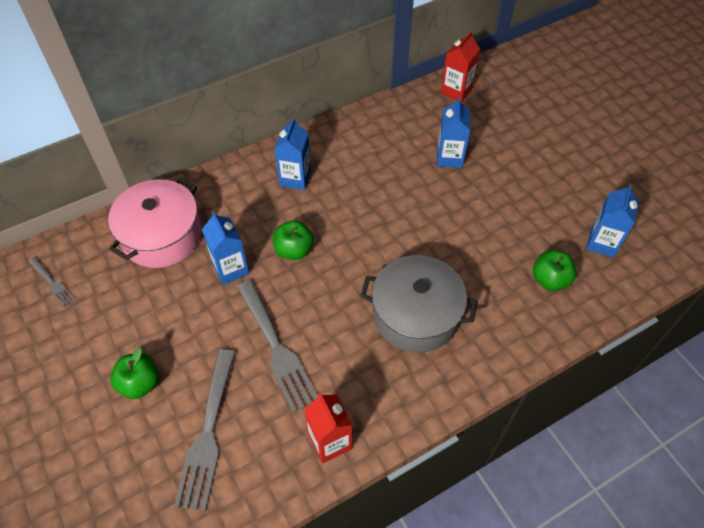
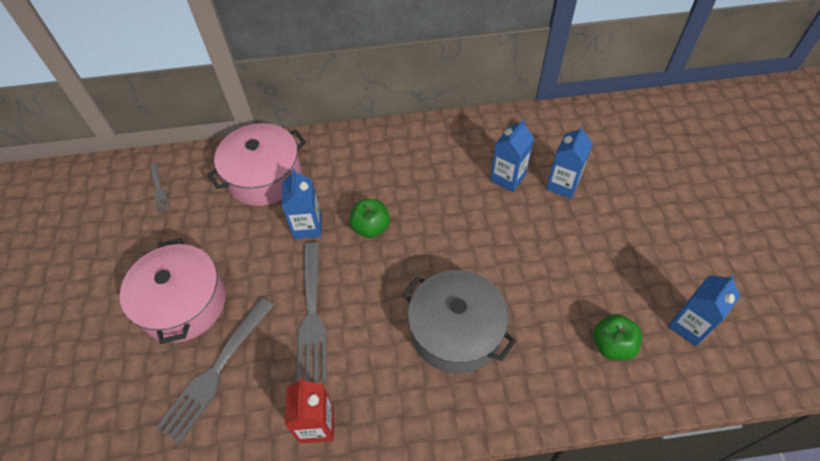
camera: 25 degrees right, 0 degrees up
(140, 383) = (183, 303): green apple -> pink pot
(295, 178) = (404, 160): blue carton -> blue carton (508, 178)
(456, 91) = (600, 120): red carton -> none

